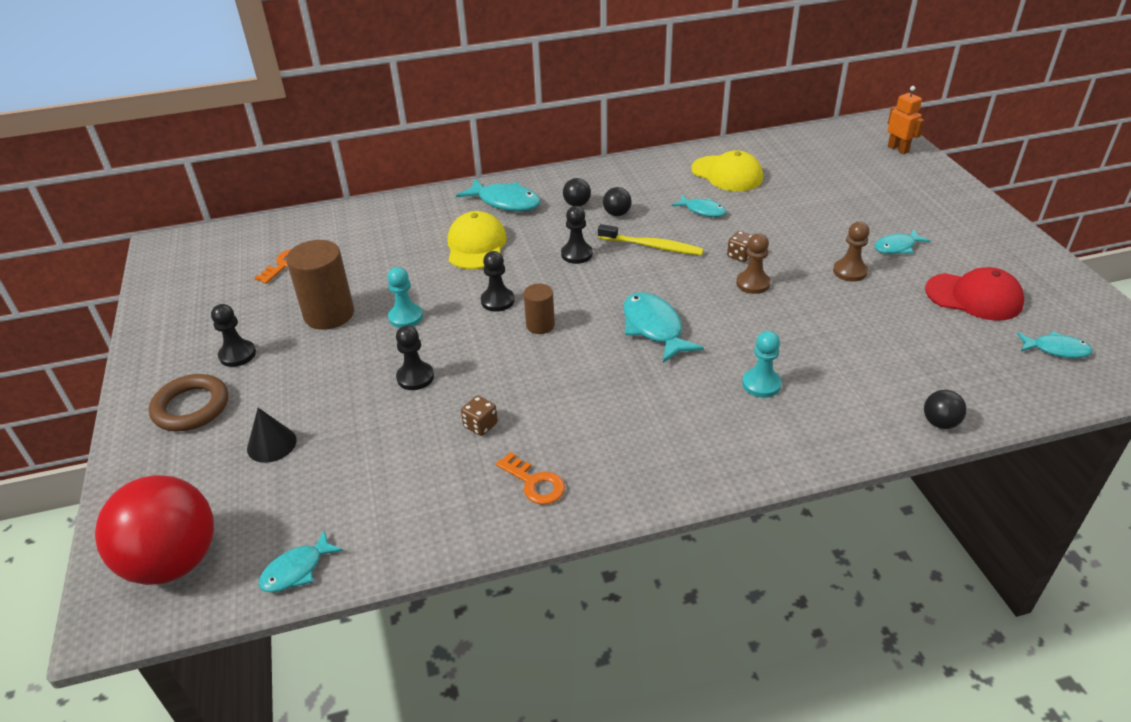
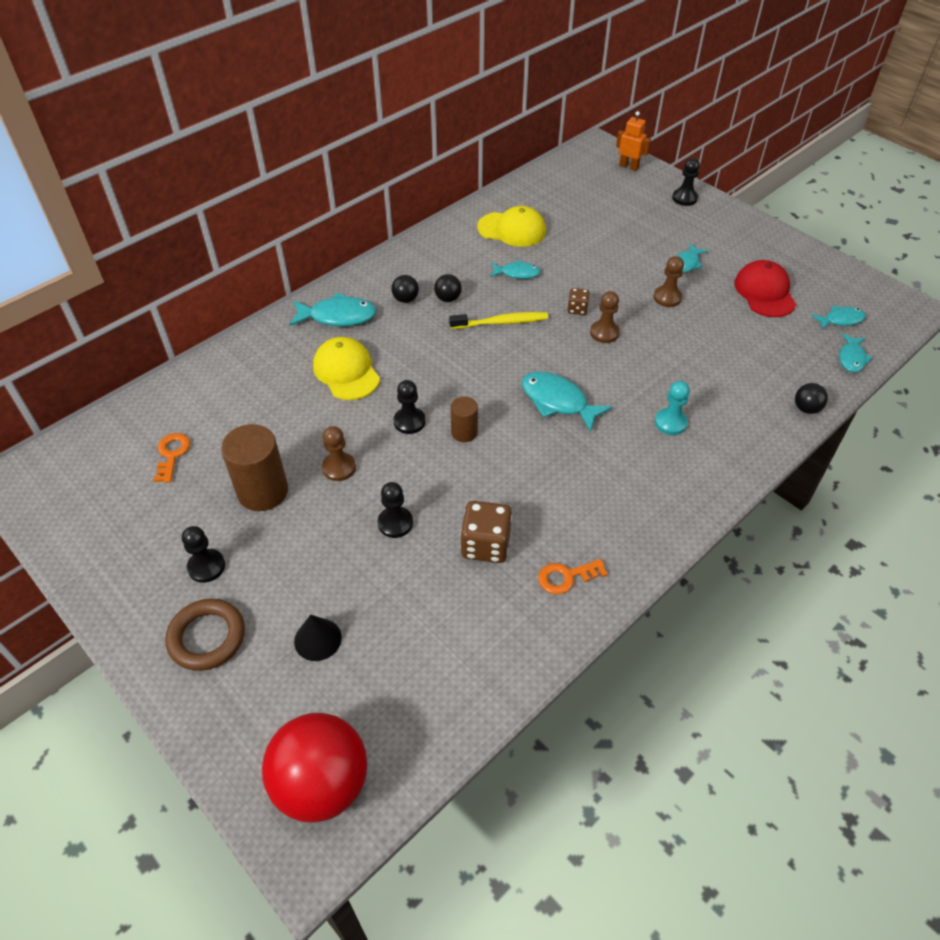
camera: 30 degrees left, 10 degrees up
(297, 570) = (436, 738): turquoise fish -> turquoise fish (851, 358)
(405, 317) = (339, 468): turquoise pawn -> brown pawn
(480, 425) = (485, 545): brown dice -> brown dice, size x1.84
(534, 483) = (566, 577): orange key -> orange key turned 150 degrees clockwise
(576, 254) = (443, 351): black pawn -> black pawn (684, 198)
(974, 297) = (764, 292): red cap -> red cap turned 90 degrees counterclockwise

